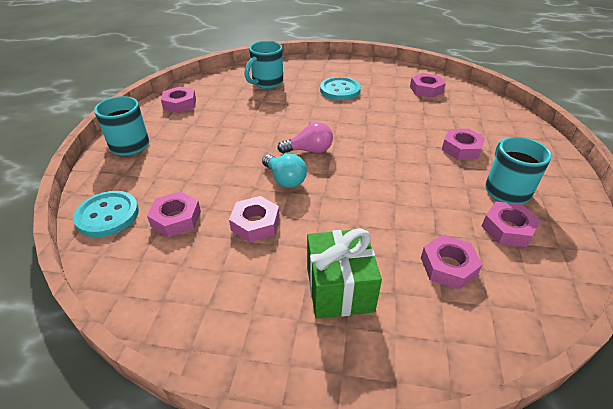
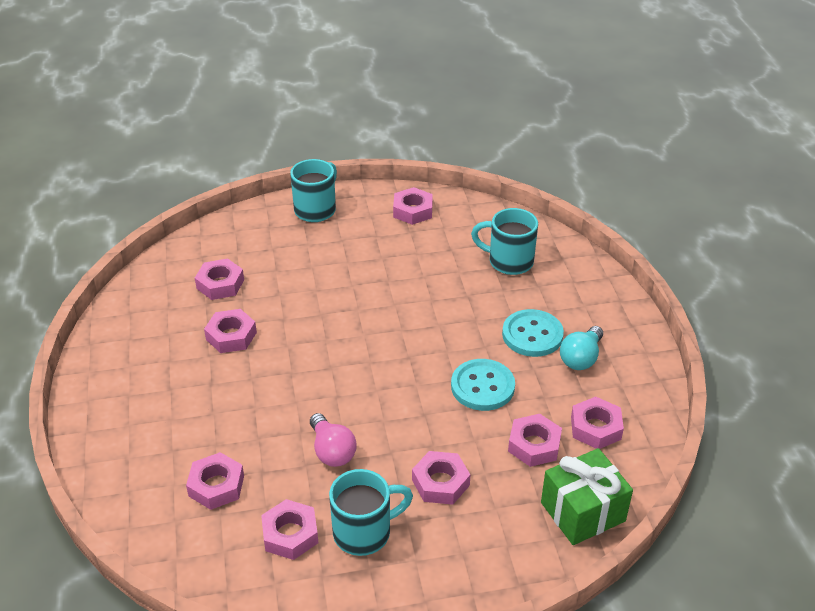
camera: 70 degrees right, 0 degrees up
(107, 215) = (210, 243): turquoise button -> turquoise button (482, 386)
(285, 179) = (306, 337): turquoise light bulb -> turquoise light bulb (581, 358)
(309, 150) = (368, 341): pink light bulb -> pink light bulb (332, 451)
(339, 288) = (167, 412): green gift -> green gift (582, 512)
(435, 110) = (534, 445): none -> pink nut

